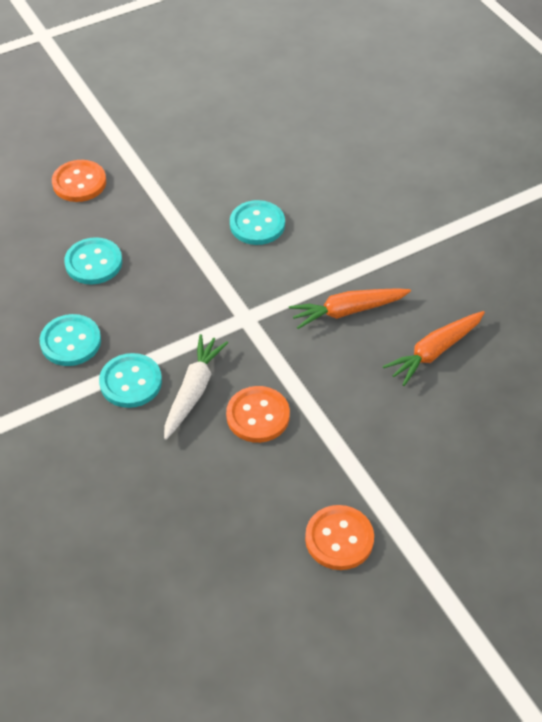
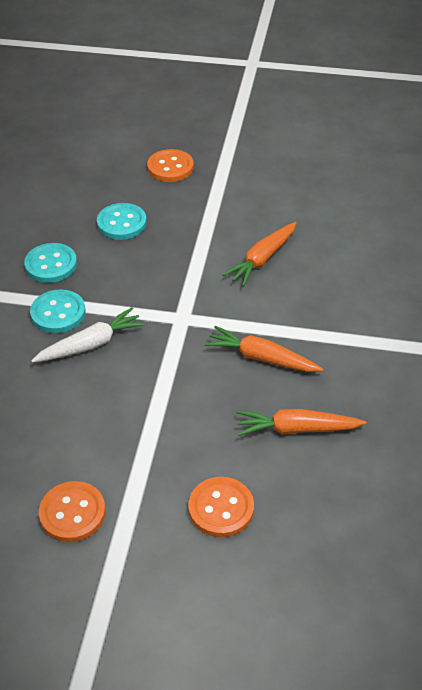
camera: 40 degrees right, 5 degrees down
(257, 224) = (262, 259): turquoise button -> orange carrot
(258, 416) = (114, 389): orange button -> orange button (221, 508)

